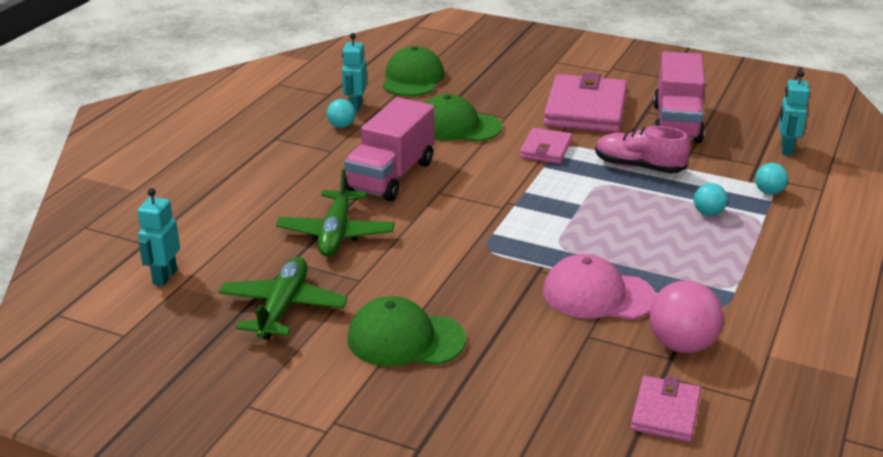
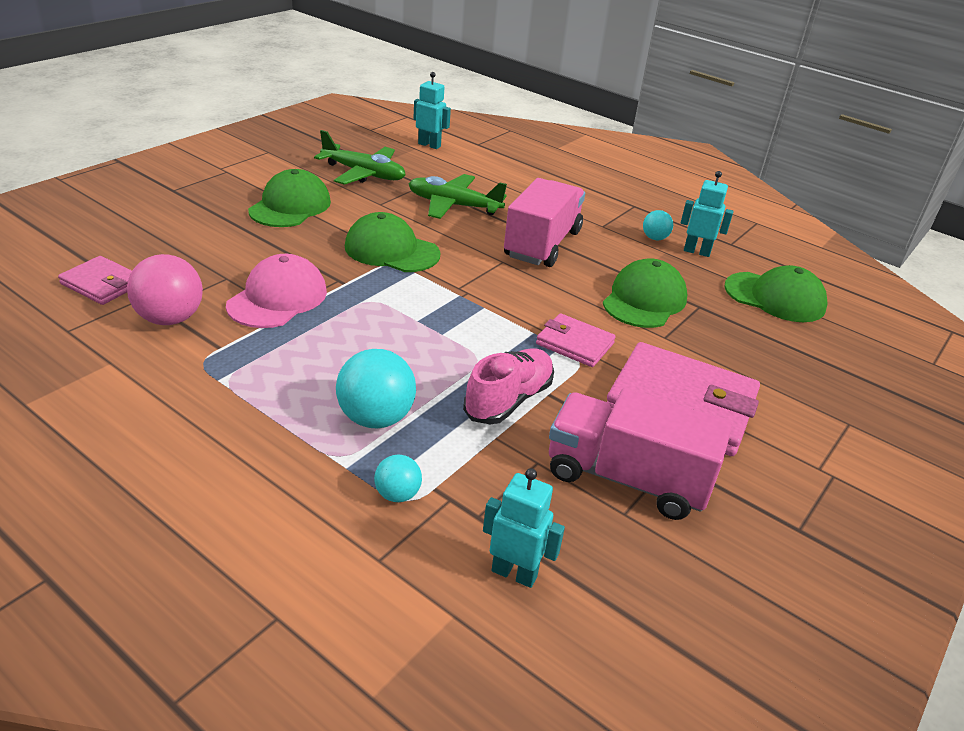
camera: 100 degrees right, 5 degrees up
(391, 176) = (542, 244): pink truck -> pink truck turned 75 degrees clockwise
(461, 252) = (391, 250): none -> green cap
(708, 213) = (376, 418): turquoise ball -> turquoise ball, size x1.84

